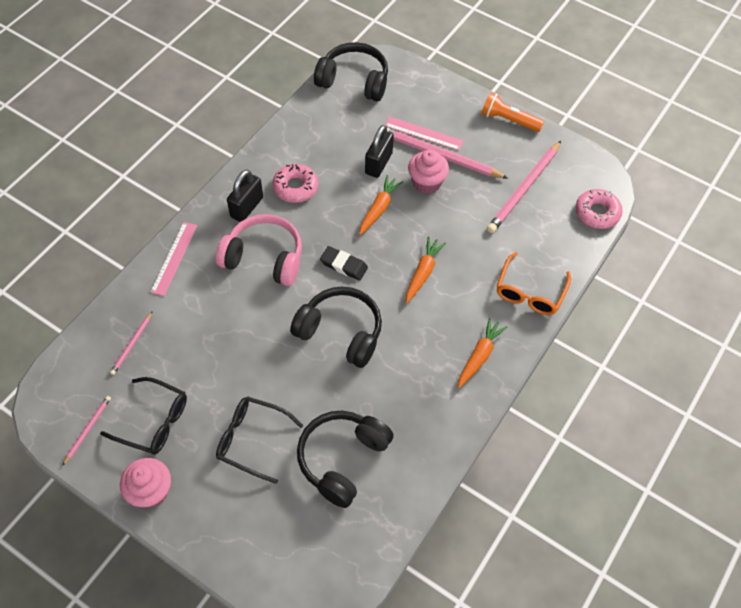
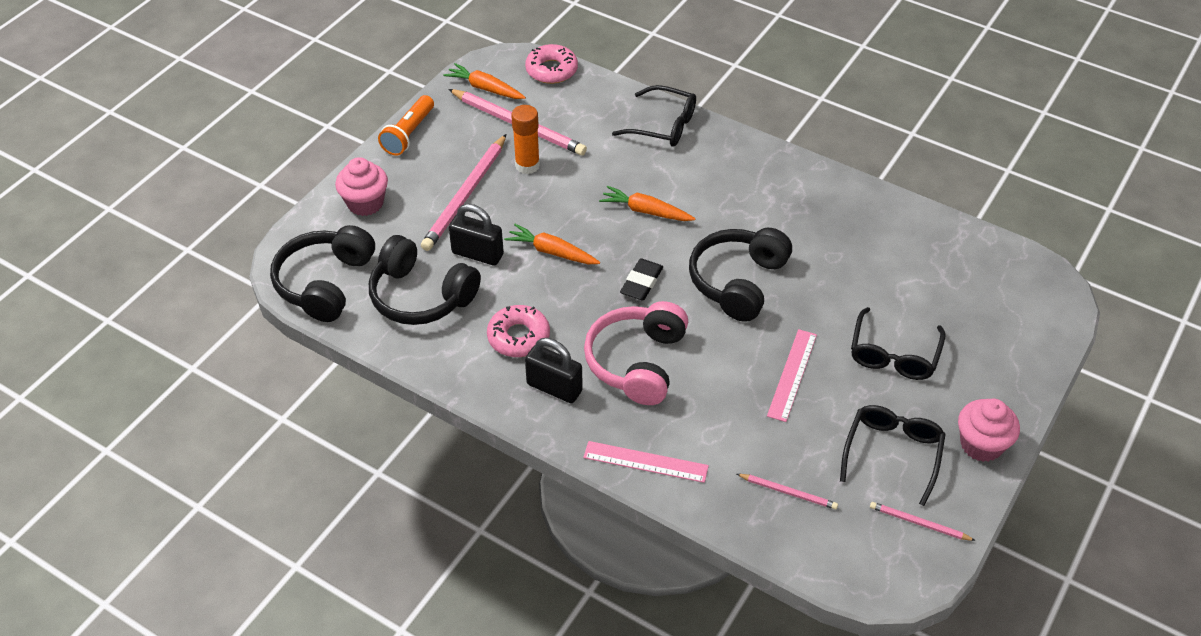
camera: 90 degrees left, 10 degrees down
(342, 459) = (898, 274): black headphones -> black headphones (421, 296)
(423, 133) = (427, 211): pink ruler -> pink ruler (792, 374)
(426, 182) = (509, 208): pink cupcake -> pink cupcake (365, 203)
(475, 194) = (527, 165): none -> orange glue stick
(479, 356) = (750, 166): orange carrot -> orange carrot (485, 88)
(530, 292) = (663, 125): orange glasses -> black glasses

